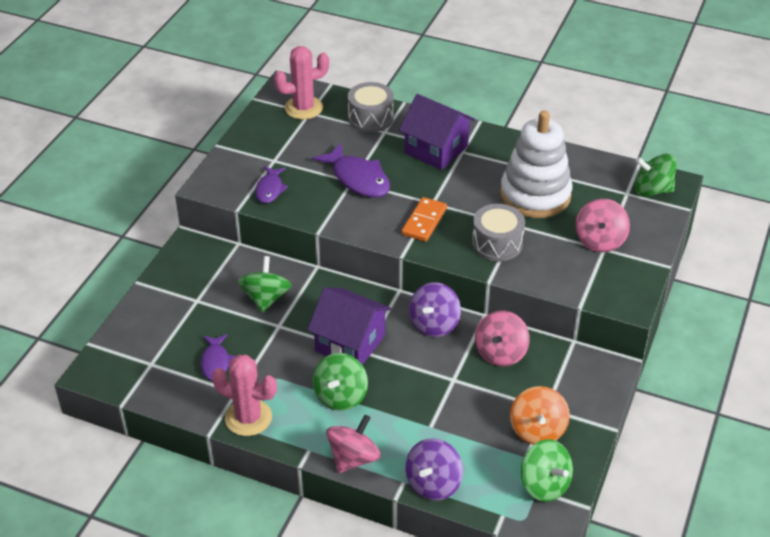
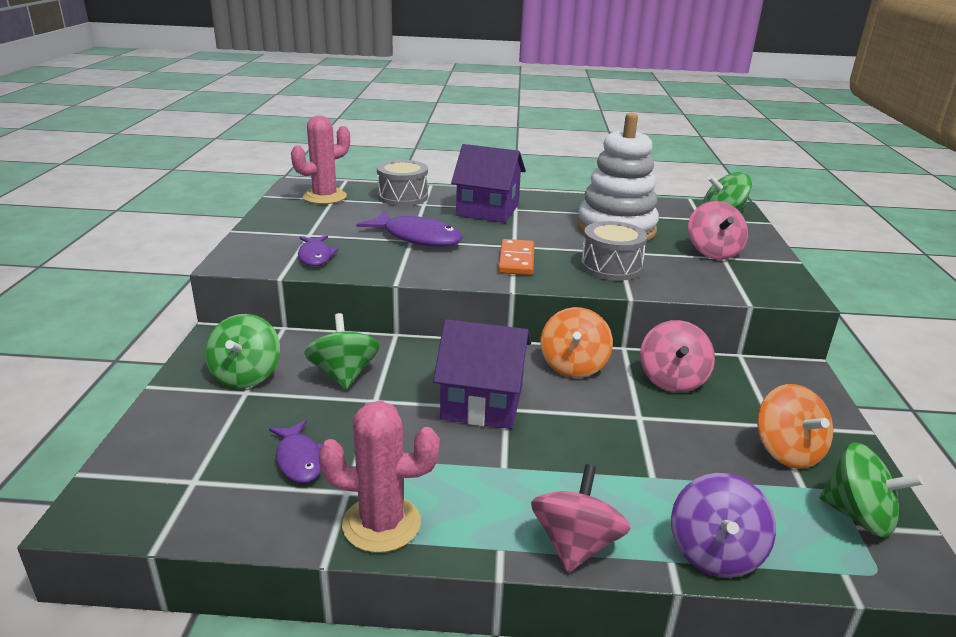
camera: 20 degrees left, 15 degrees down
(340, 396) = (506, 465): green spinning top -> green spinning top (246, 375)
(434, 324) = (573, 365): purple spinning top -> orange spinning top

